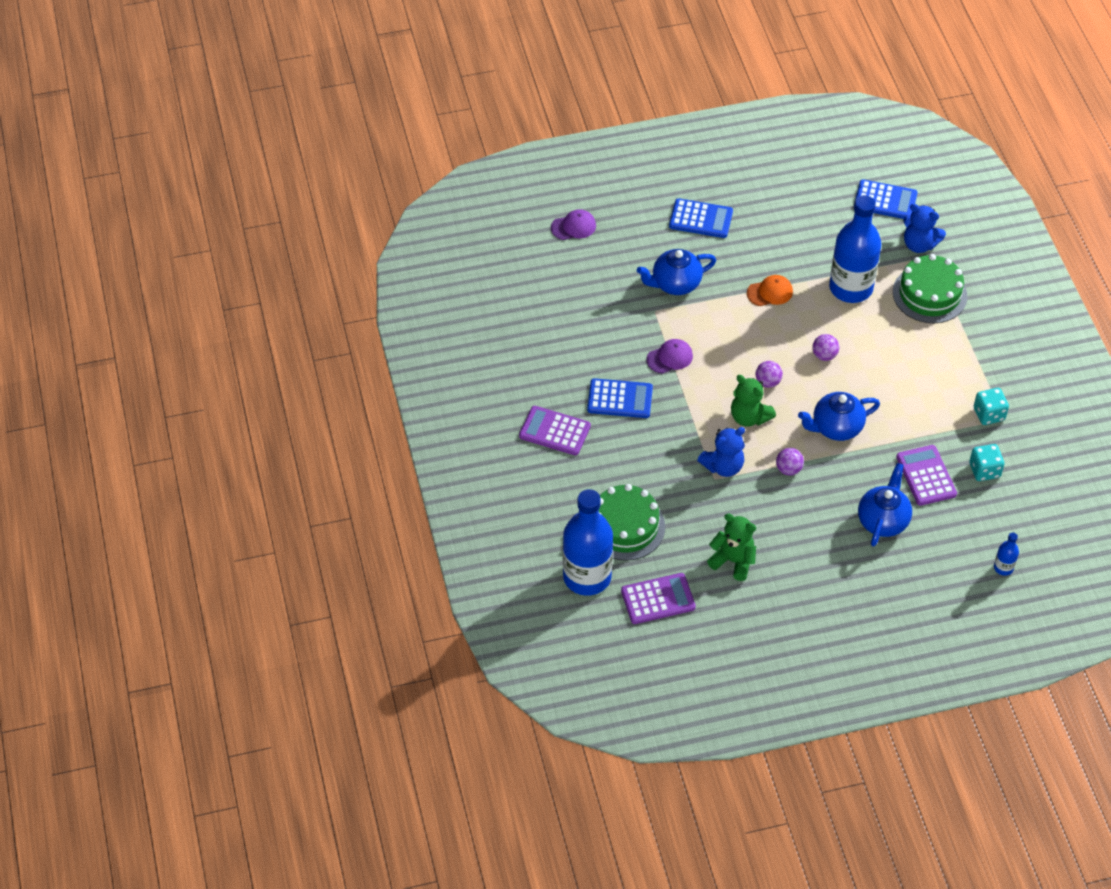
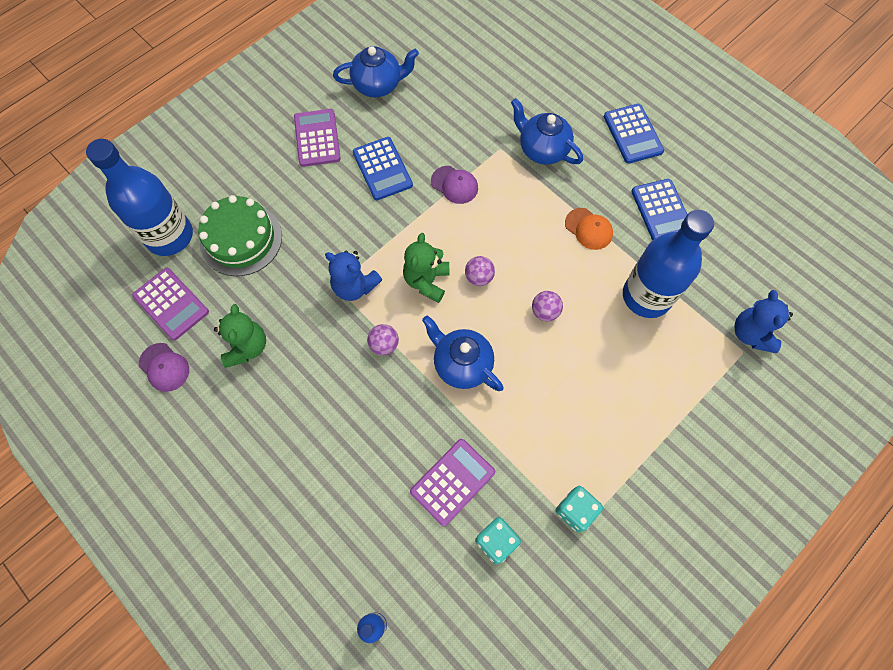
camera: 60 degrees right, 15 degrees up
(573, 227) = (550, 48): purple cap -> purple cap (164, 367)
(883, 520) = (370, 464): blue teapot -> blue teapot (378, 85)
(885, 200) = (782, 275): blue calculator -> blue calculator (661, 211)
(929, 294) = (694, 374): green cake -> none

